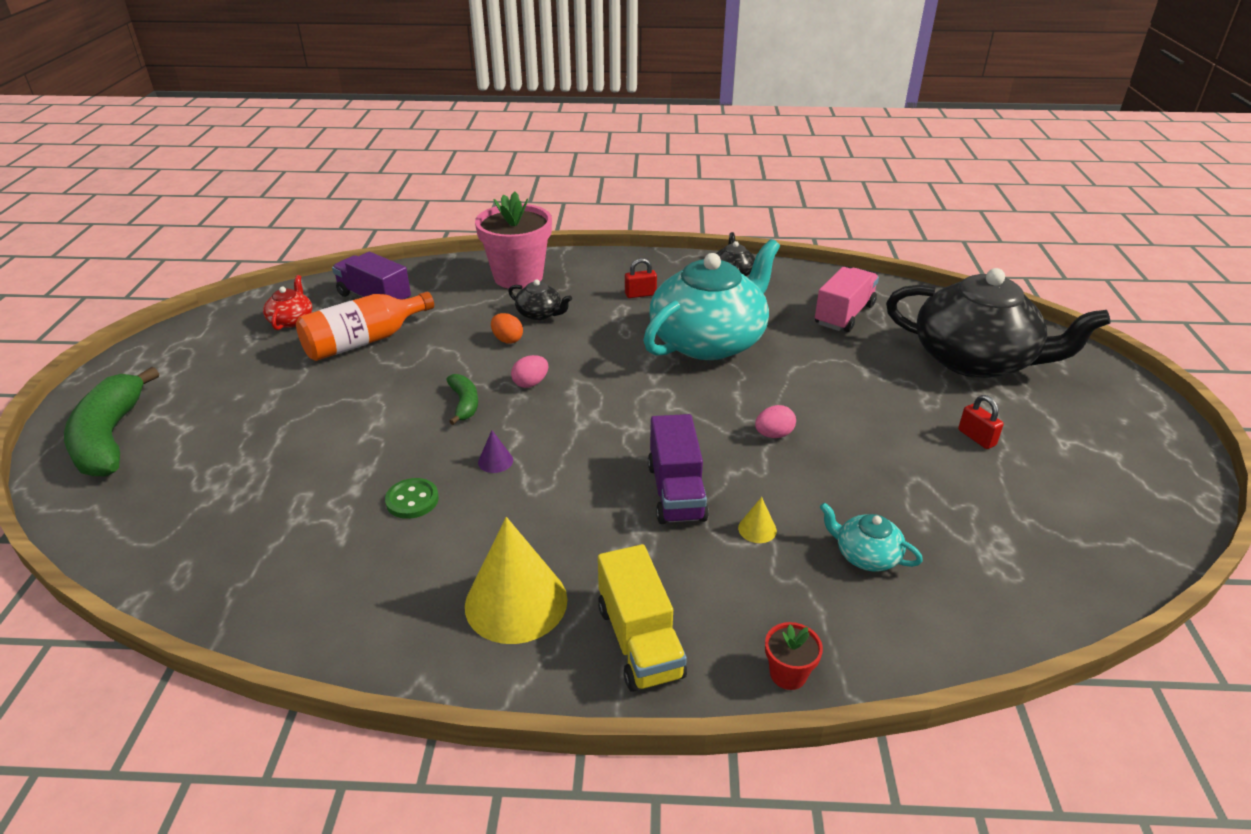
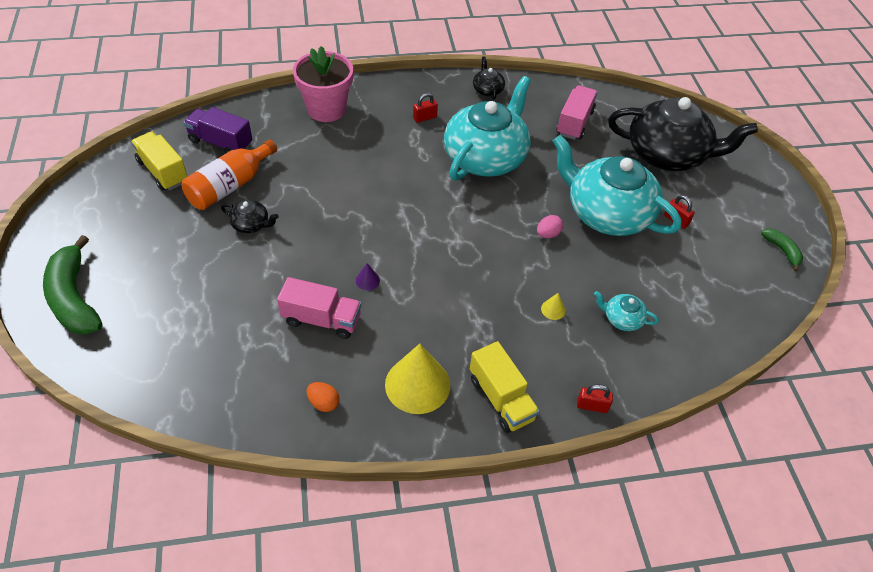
camera: 15 degrees left, 15 degrees up
(291, 320) = (163, 171): red teapot -> yellow truck
(412, 500) = (321, 319): green button -> pink truck
(464, 404) = (328, 234): green banana -> green banana (782, 250)
(507, 340) = (339, 172): orange egg -> orange egg (323, 403)
(530, 383) = (370, 210): pink egg -> none
(539, 314) = (355, 145): black teapot -> black teapot (251, 224)
(676, 492) = (495, 288): purple truck -> none
(788, 674) = (592, 406): red flower pot -> red padlock
(870, 419) = (607, 213): none -> turquoise teapot

